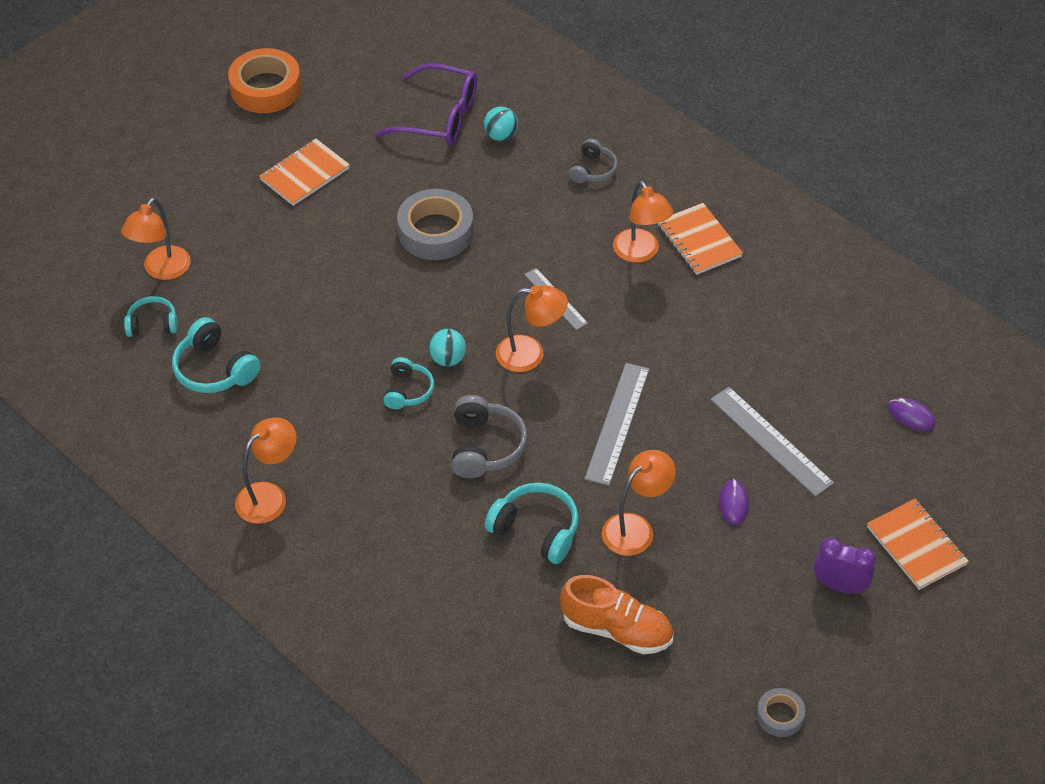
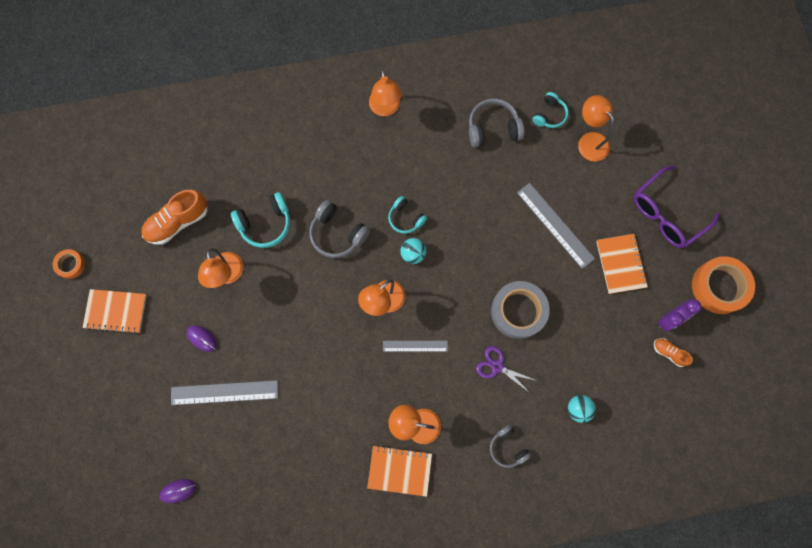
camera: 125 degrees right, 25 degrees up
(214, 369) = (493, 129): turquoise headphones -> grey headphones
(376, 95) = (669, 353): none -> orange shoe
(438, 117) = (622, 380): purple glasses -> purple glasses (667, 213)
(514, 219) = (497, 366): none -> purple scissors
(617, 423) = (300, 315): grey ruler -> grey ruler (555, 225)
(780, 715) = (71, 265): grey tape -> orange tape
(839, 586) = (111, 354): purple clock -> purple clock (669, 319)
(916, 546) = (100, 417): orange notebook -> orange notebook (116, 311)

